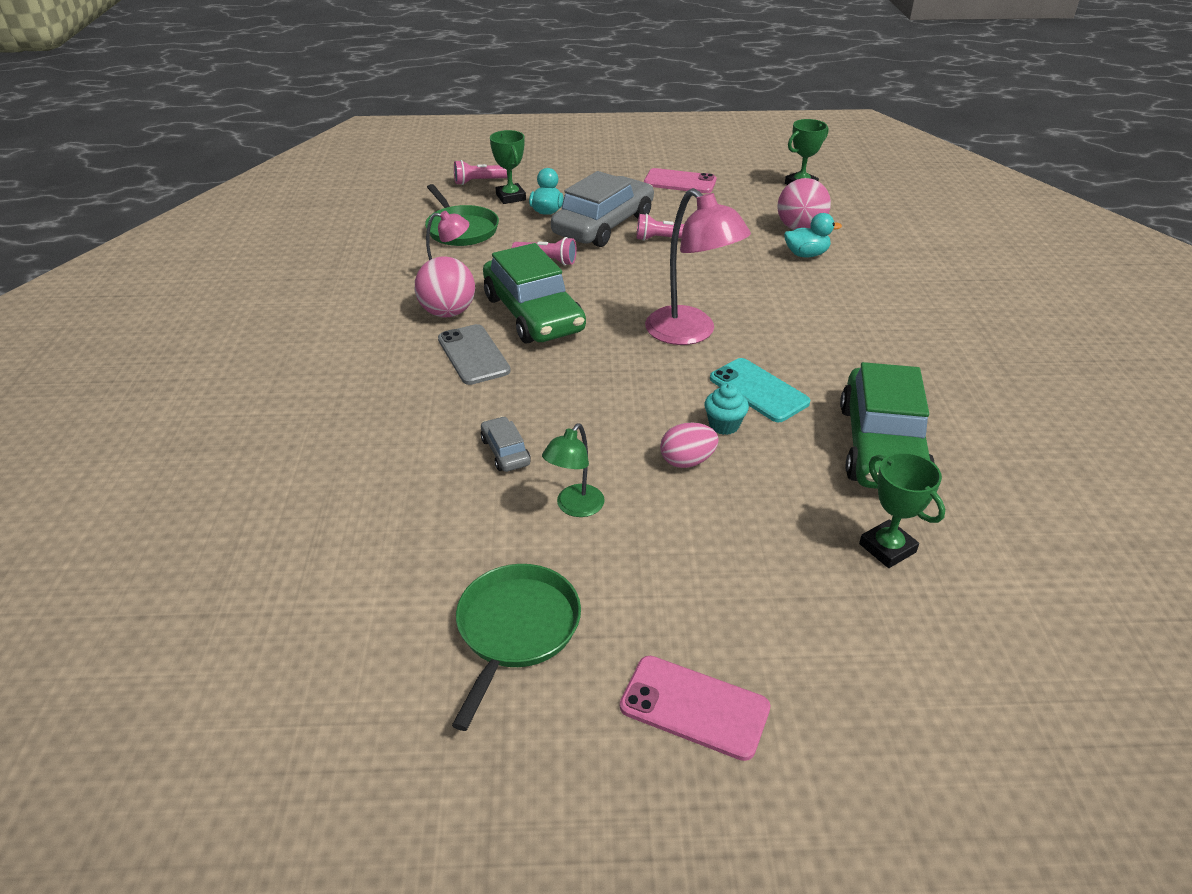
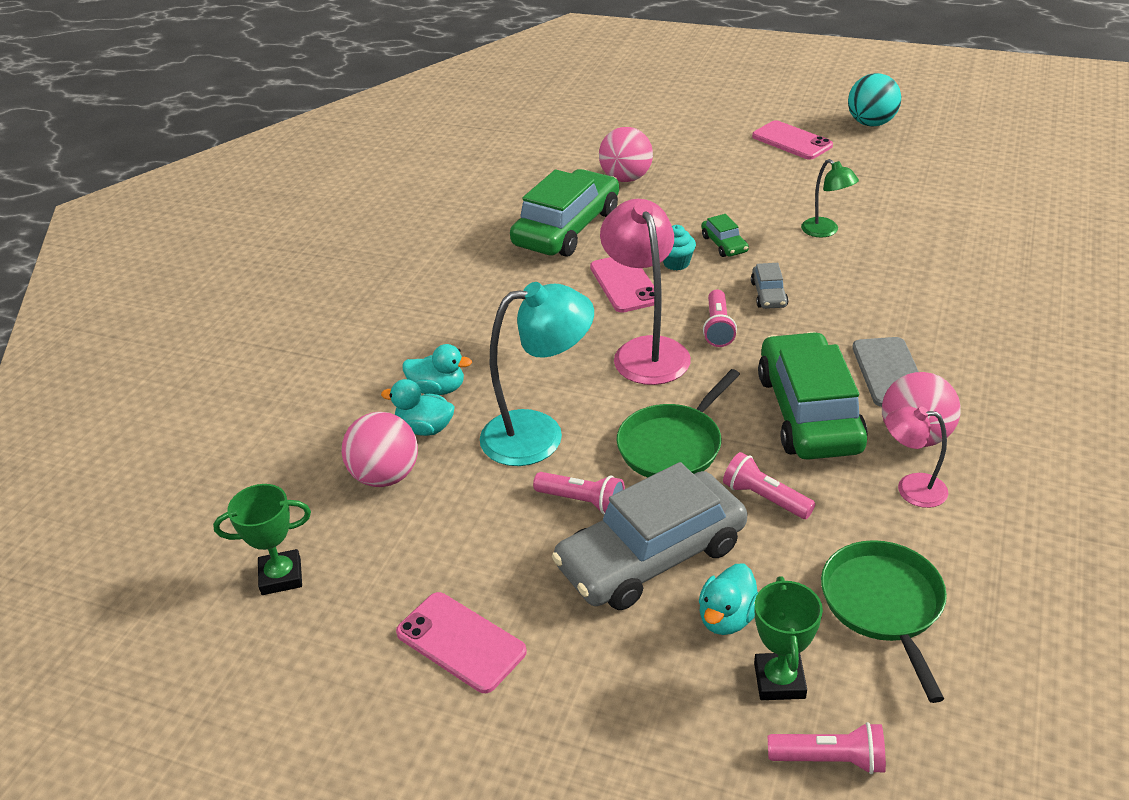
camera: 155 degrees left, 0 degrees up
(505, 451) = (871, 276): grey car -> grey car (768, 294)
(516, 630) = (884, 181): green pan -> green pan (673, 445)
(568, 811) = (871, 123): none -> turquoise ball
(575, 507) = (825, 231): green lamp -> green lamp turned 90 degrees clockwise
(640, 364) = (718, 328): none -> pink flashlight
(687, 461) = (724, 244): pink egg -> green car
(723, 265) = (539, 434): none -> turquoise lamp
(758, 390) = (625, 284): turquoise phone -> pink phone
(827, 277) = (438, 389): none -> turquoise duck
(887, 548) = (626, 178): green trophy -> pink ball

